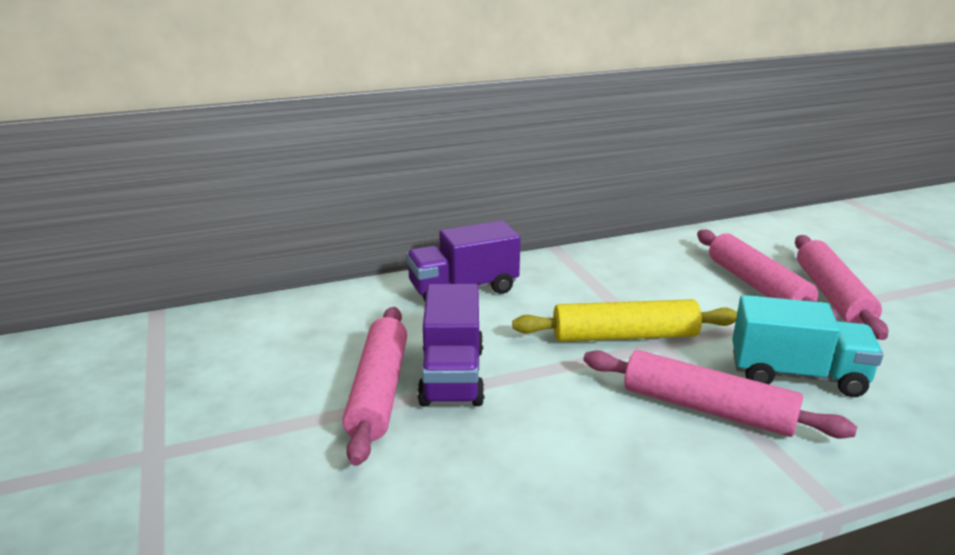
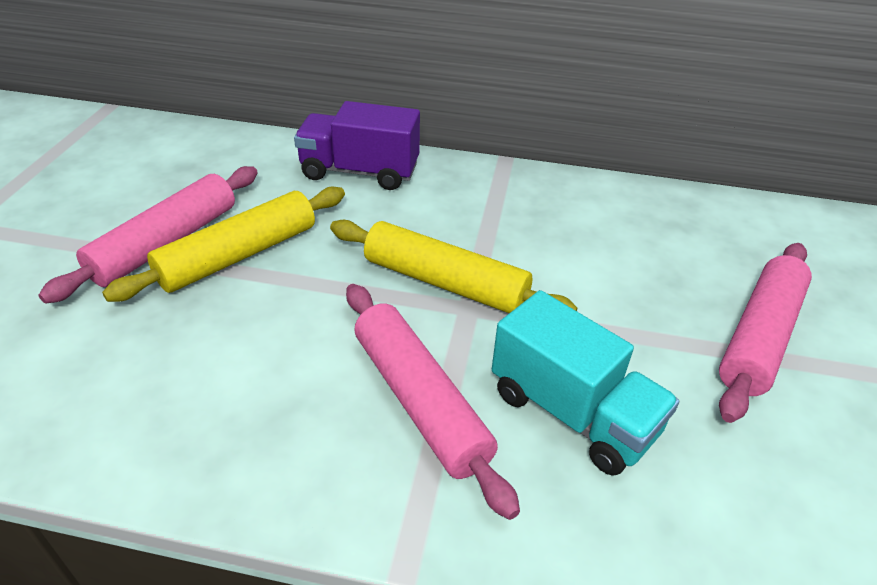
camera: 30 degrees right, 15 degrees up
(452, 376) = (238, 255): purple truck -> yellow rolling pin
(757, 286) = (675, 286): pink rolling pin -> none

